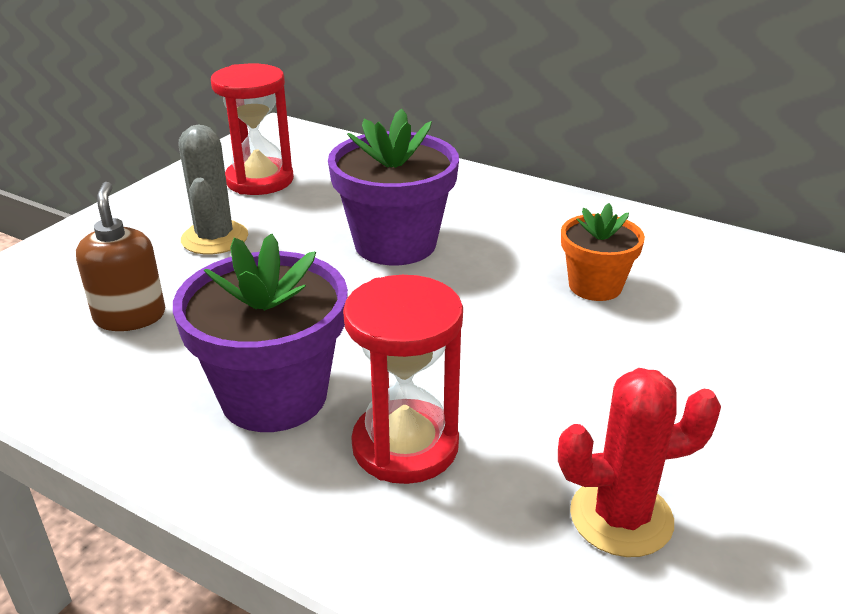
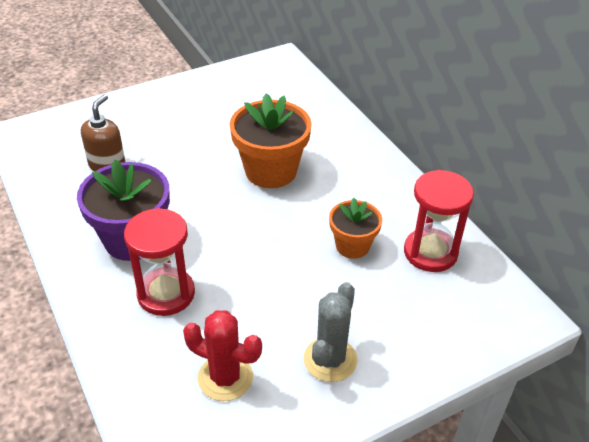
camera: 30 degrees right, 10 degrees up
(214, 238) = (183, 130): grey cactus -> grey cactus (330, 359)
(260, 180) = (238, 96): red hourglass -> red hourglass (430, 252)
(395, 244) = (271, 171): purple flower pot -> orange flower pot

